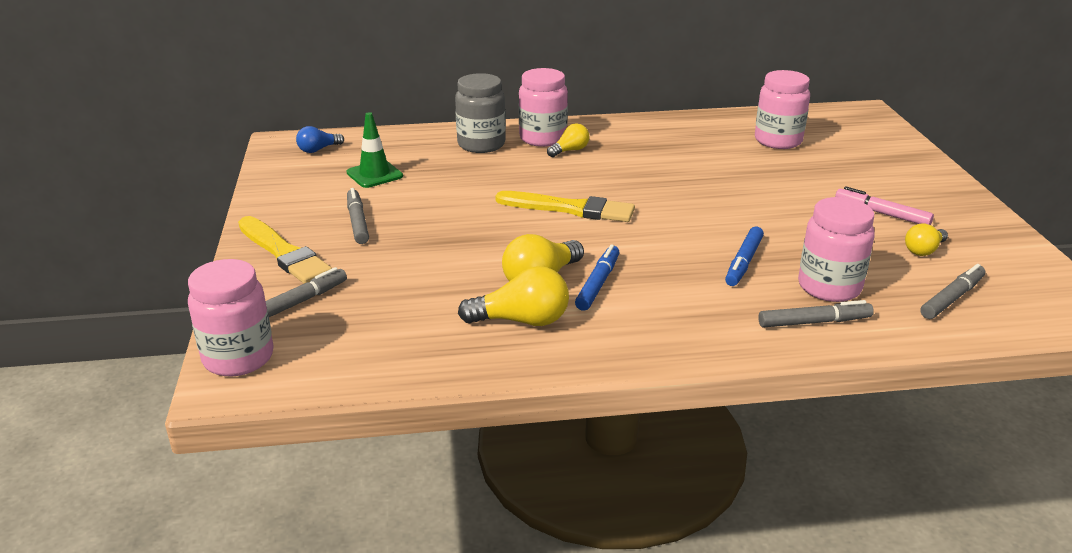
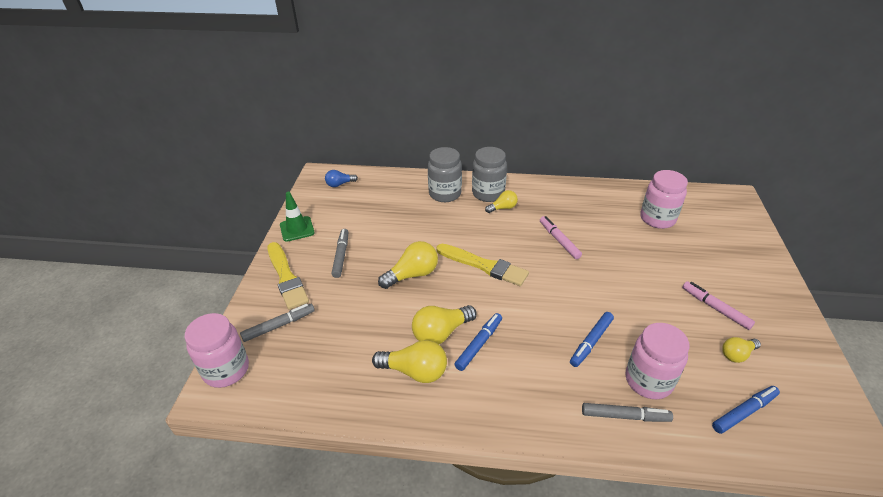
camera: 15 degrees right, 10 degrees up
(374, 174) = (367, 212): green traffic cone -> green traffic cone (297, 229)
(473, 229) = (412, 274): none -> yellow light bulb
(543, 138) = (488, 193): pink jar -> grey jar
(660, 174) = (559, 240): none -> pink marker
(951, 298) = (744, 412): grey marker -> blue marker

